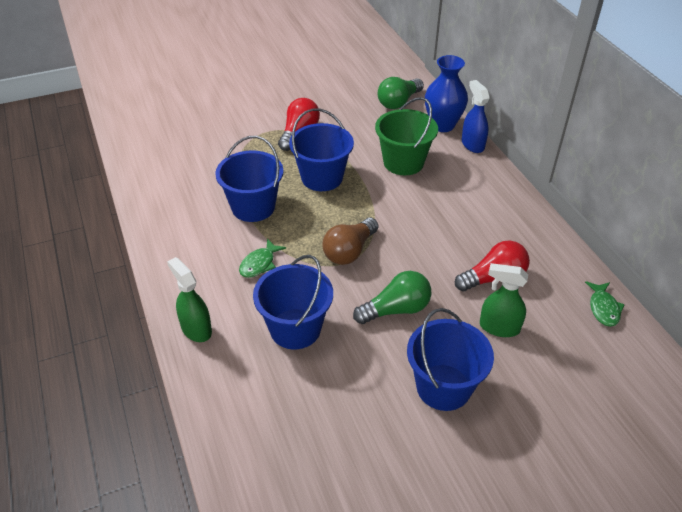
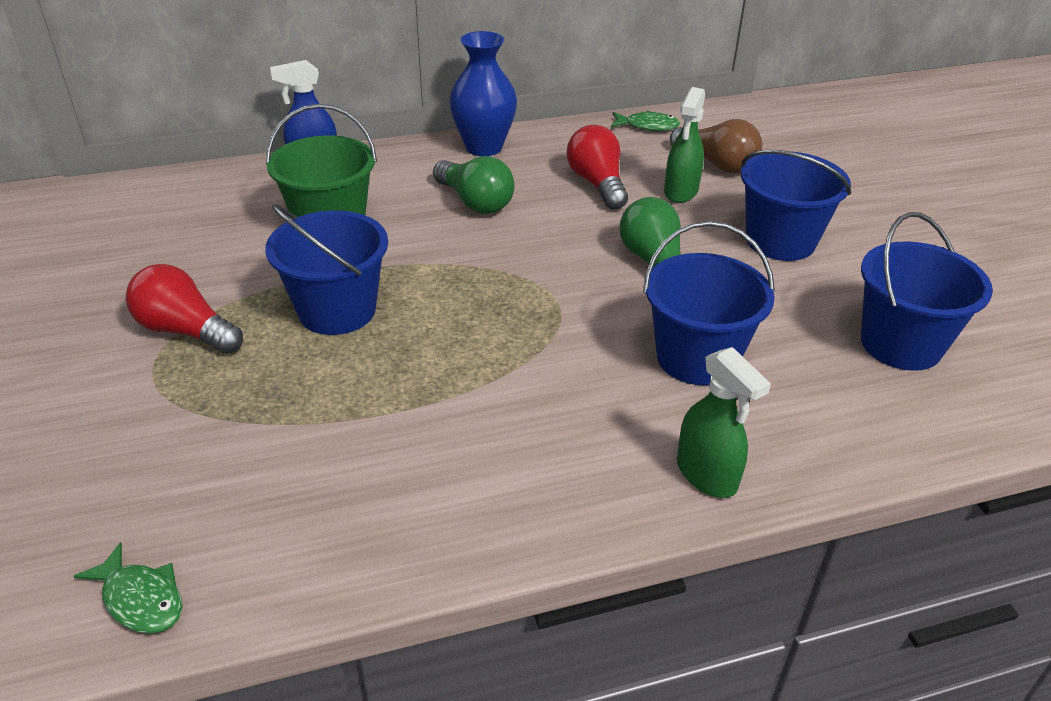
camera: 85 degrees left, 5 degrees down
(196, 329) = (707, 475): green spray bottle -> green spray bottle turned 90 degrees counterclockwise
(253, 207) = (394, 399): blue bucket -> blue bucket (901, 344)
(259, 264) = (550, 393): green fish -> green fish (141, 599)
(349, 251) = (532, 294): brown light bulb -> brown light bulb (716, 164)
(398, 102) = (157, 212): green light bulb -> green light bulb (475, 202)
(442, 125) = (250, 180): blue vase -> blue vase (484, 147)

